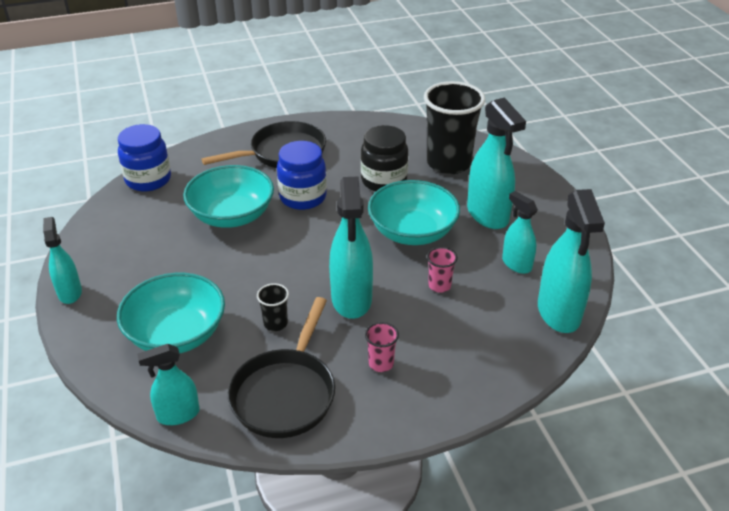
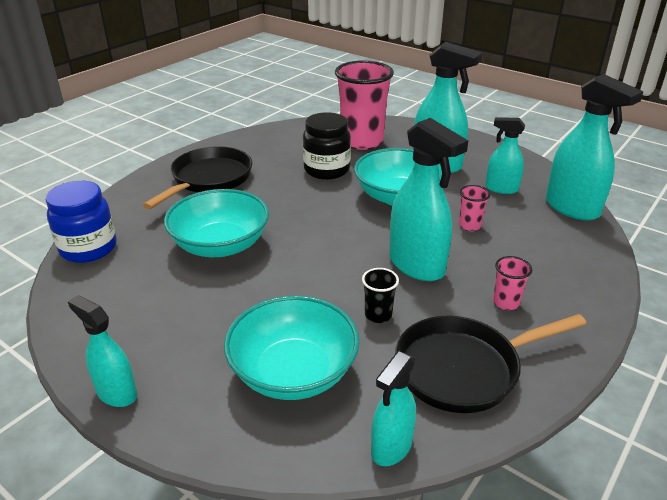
camera: 35 degrees left, 5 degrees down
(285, 393) = (463, 368): black pan -> black pan turned 90 degrees clockwise
(303, 197) = (271, 206): blue jar -> none
(448, 163) = (362, 141): black cup -> pink cup

